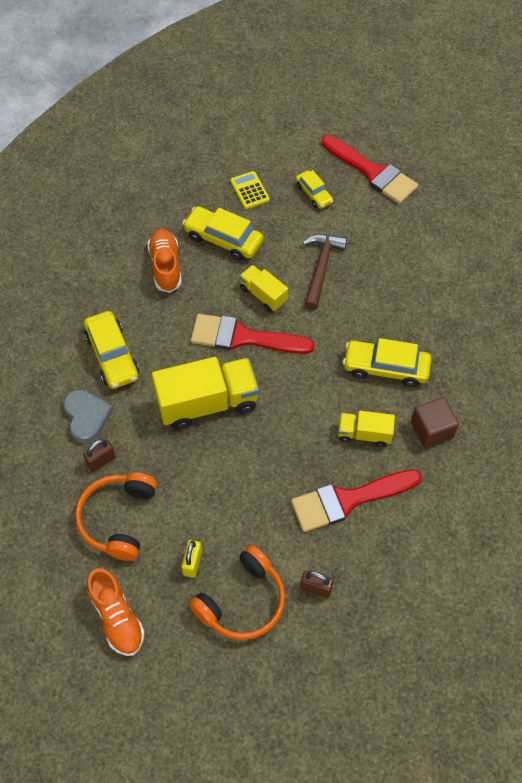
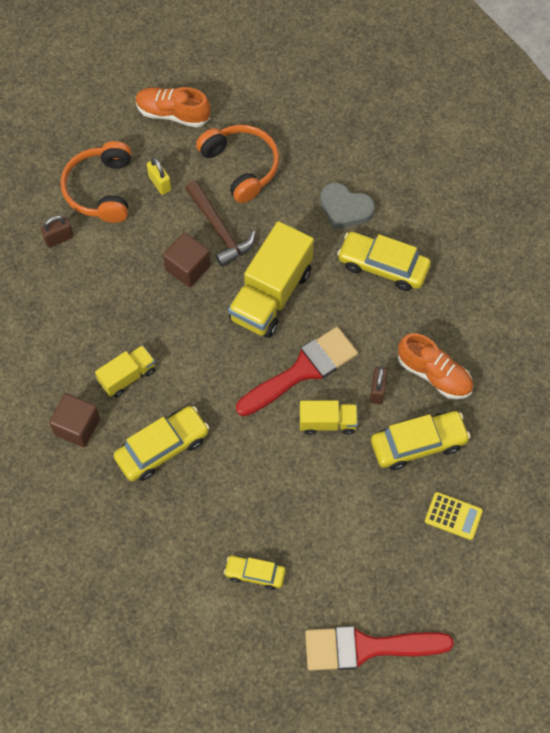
camera: 135 degrees right, 5 degrees up
(101, 461) = (298, 190): brown padlock -> brown padlock (377, 391)
(243, 474) = (188, 268): none -> brown cube
(314, 194) = (394, 568): yellow car -> yellow car (255, 574)
(321, 268) = (306, 493): brown hammer -> brown hammer (219, 229)
(348, 500) = (92, 316): red brush -> none

